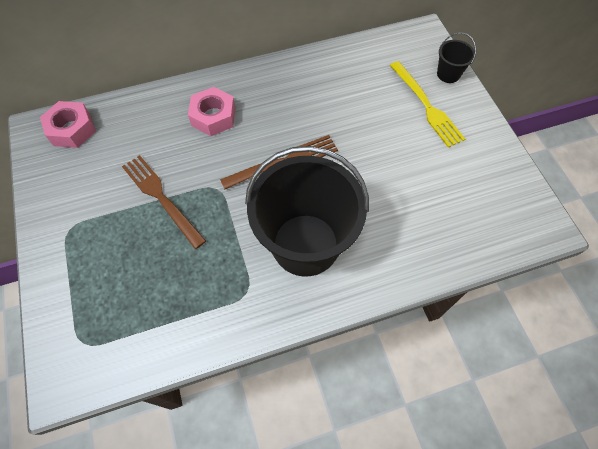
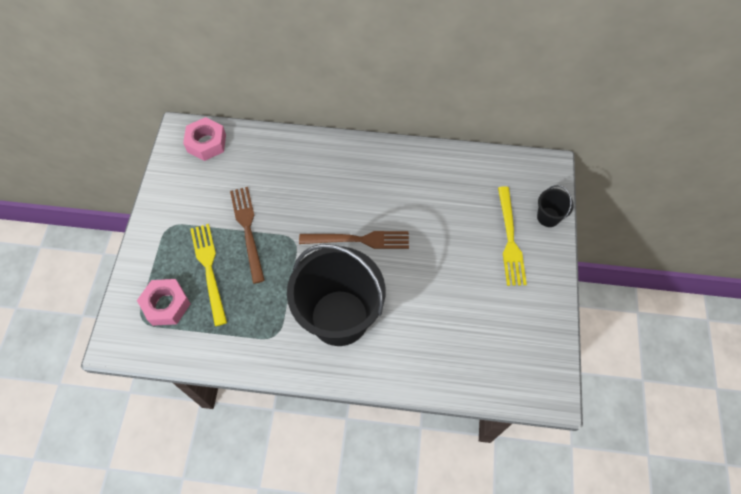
camera: 25 degrees right, 0 degrees up
(137, 255) = (209, 269): none -> yellow fork
(213, 117) = (321, 176): pink nut -> pink nut (166, 305)

